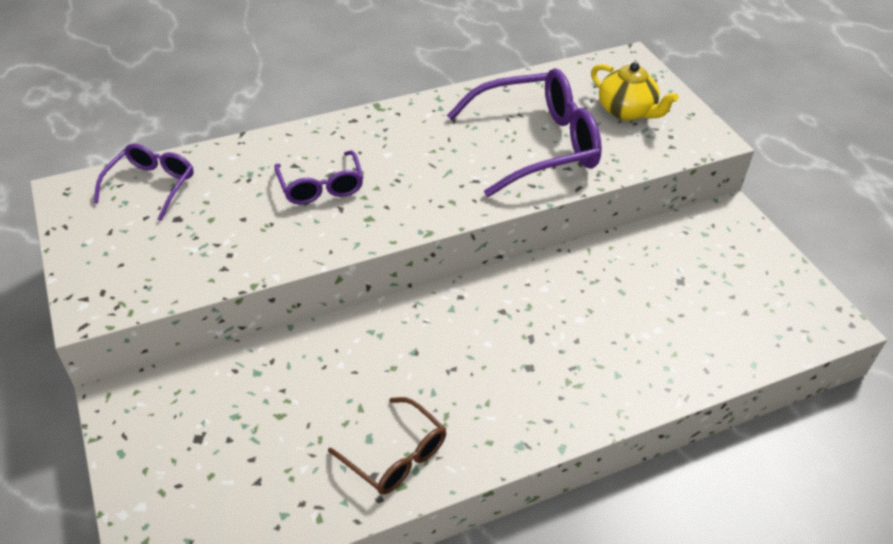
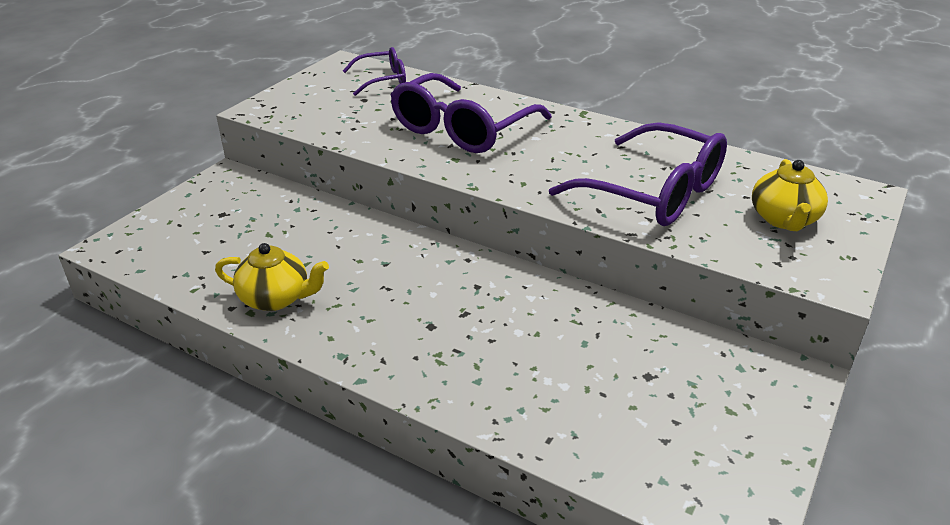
camera: 55 degrees right, 10 degrees down
(321, 187) = (462, 129): purple glasses -> purple glasses, size x1.83
(396, 456) = (276, 298): brown glasses -> yellow teapot

